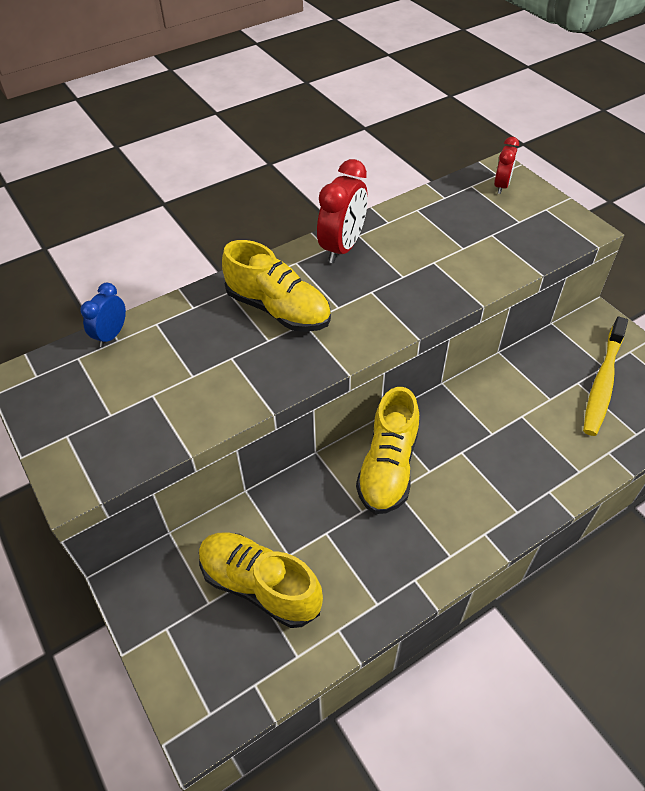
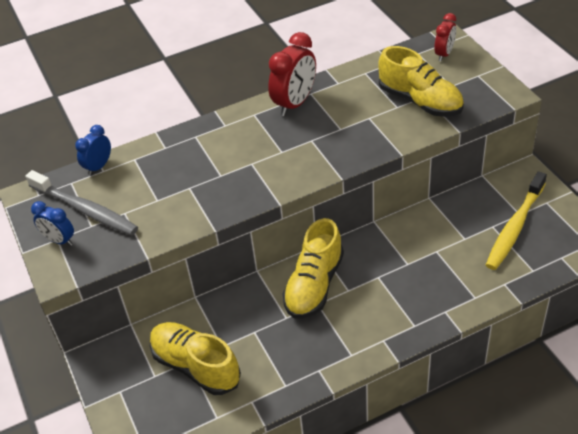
camera: 10 degrees right, 5 degrees down
(69, 437) = (59, 240): none -> blue clock
(100, 393) = (85, 209): none -> grey toothbrush
(278, 309) = (233, 152): yellow shoe -> yellow shoe (420, 101)

